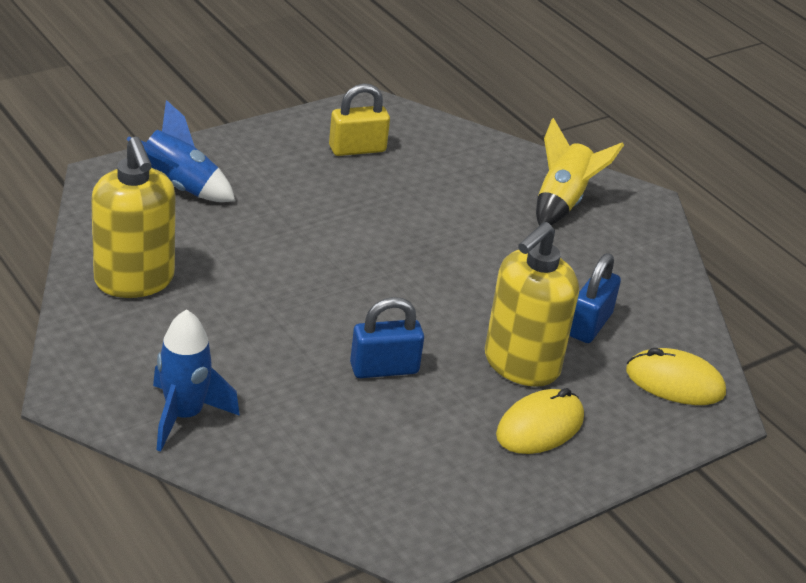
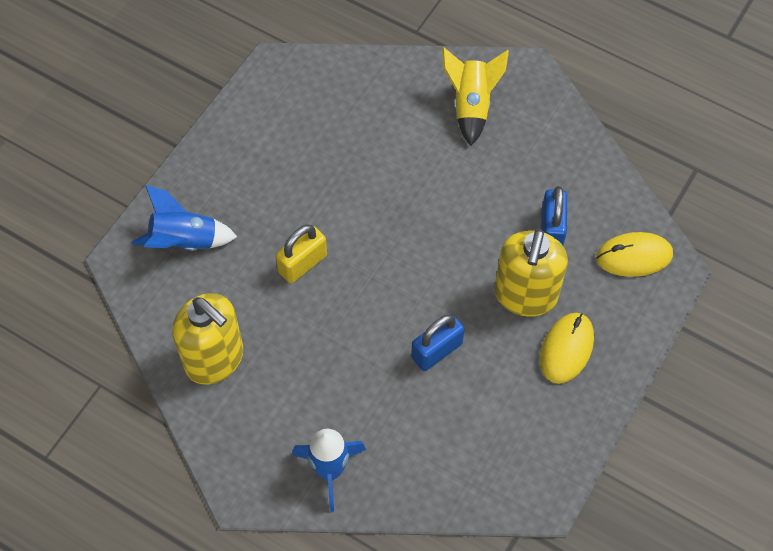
camera: 20 degrees left, 25 degrees up
(357, 149) = (291, 125): yellow padlock -> yellow padlock (302, 264)

